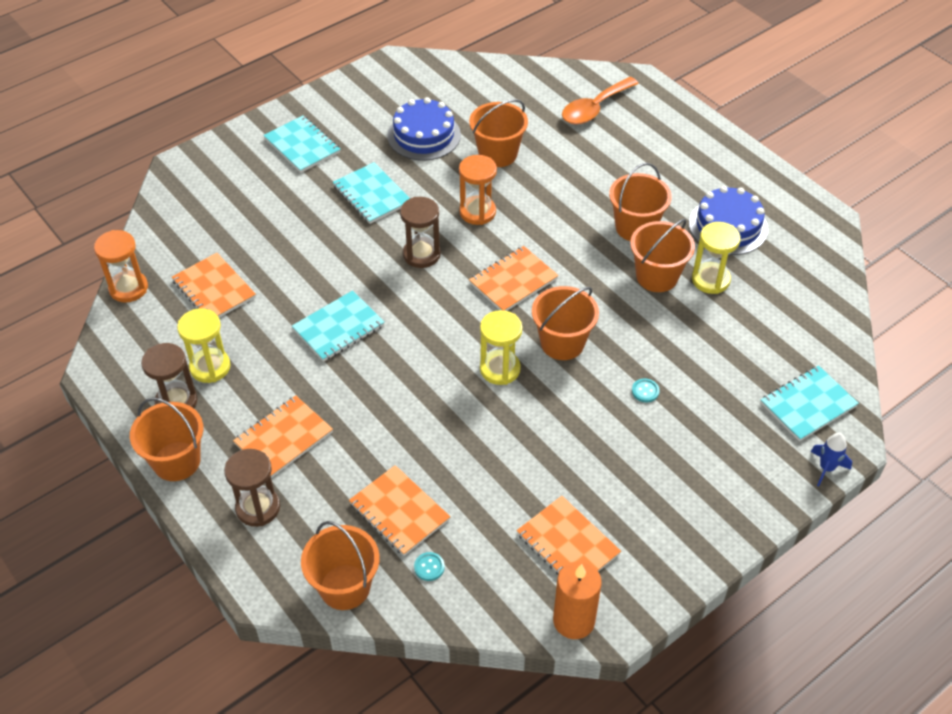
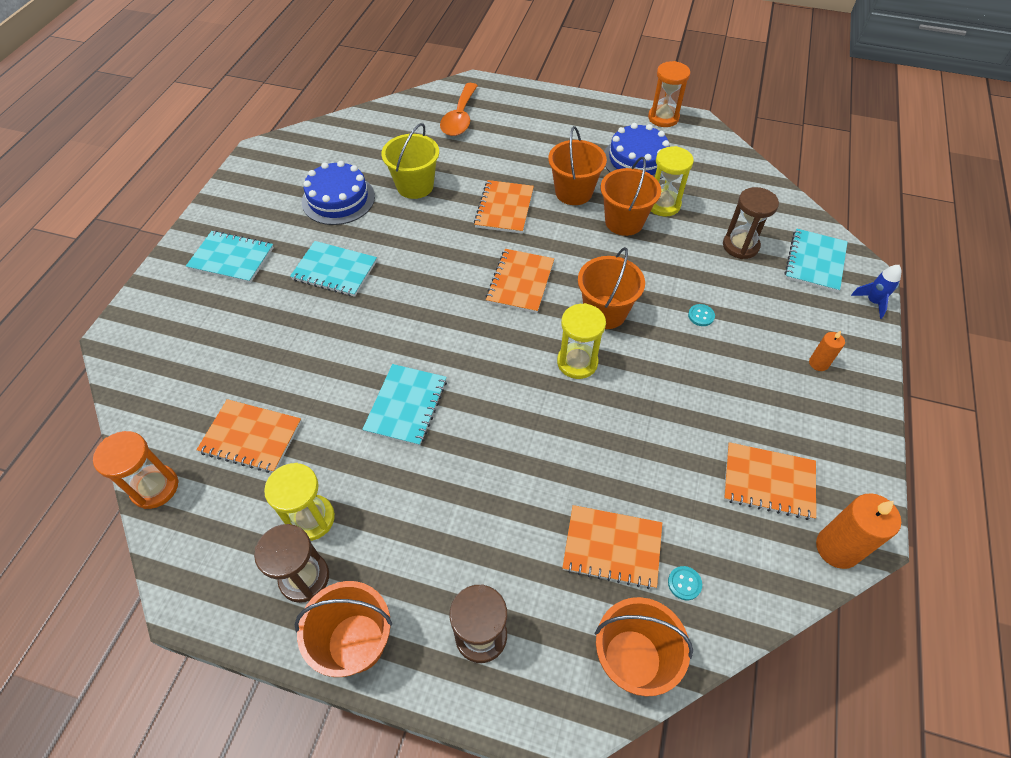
camera: 35 degrees left, 5 degrees up
(283, 438) = (445, 545): orange notebook -> orange notebook (504, 208)
(421, 254) = (424, 300): brown hourglass -> brown hourglass (740, 246)
(477, 212) = (440, 240): orange hourglass -> orange hourglass (663, 118)
(498, 154) = (415, 186): orange bucket -> yellow bucket
(712, 486) = (818, 363): none -> orange candle

